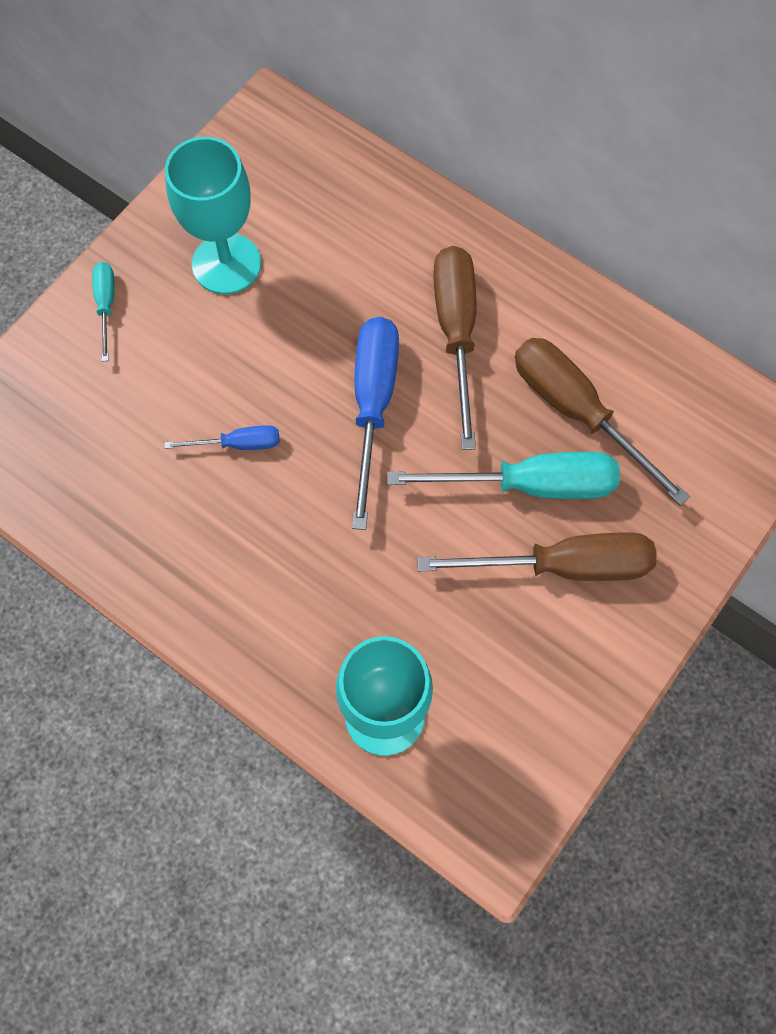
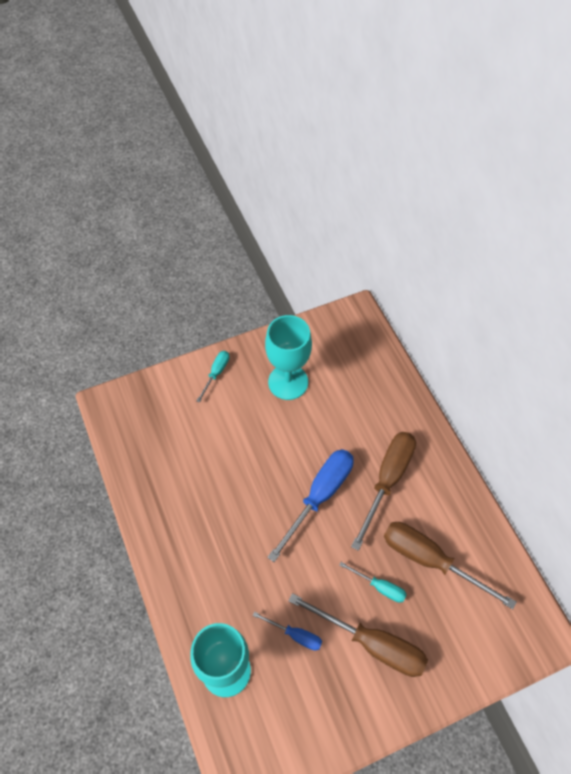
camera: 30 degrees right, 10 degrees down
(238, 444) = (238, 479): blue screwdriver -> blue screwdriver (295, 635)
(530, 485) = (379, 587): turquoise screwdriver -> turquoise screwdriver, size x0.51
(577, 412) = (430, 560): brown screwdriver -> brown screwdriver turned 45 degrees counterclockwise

